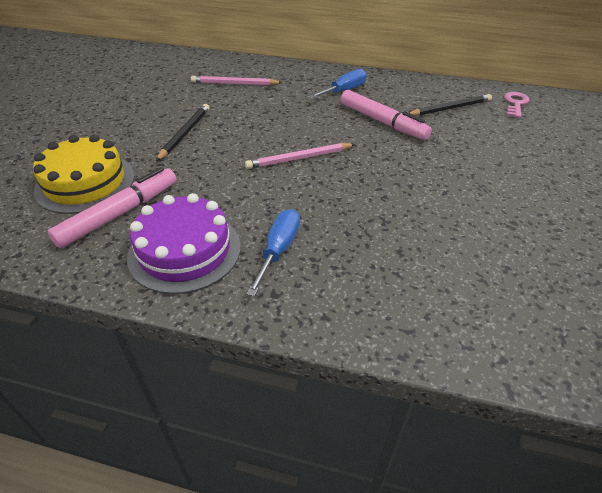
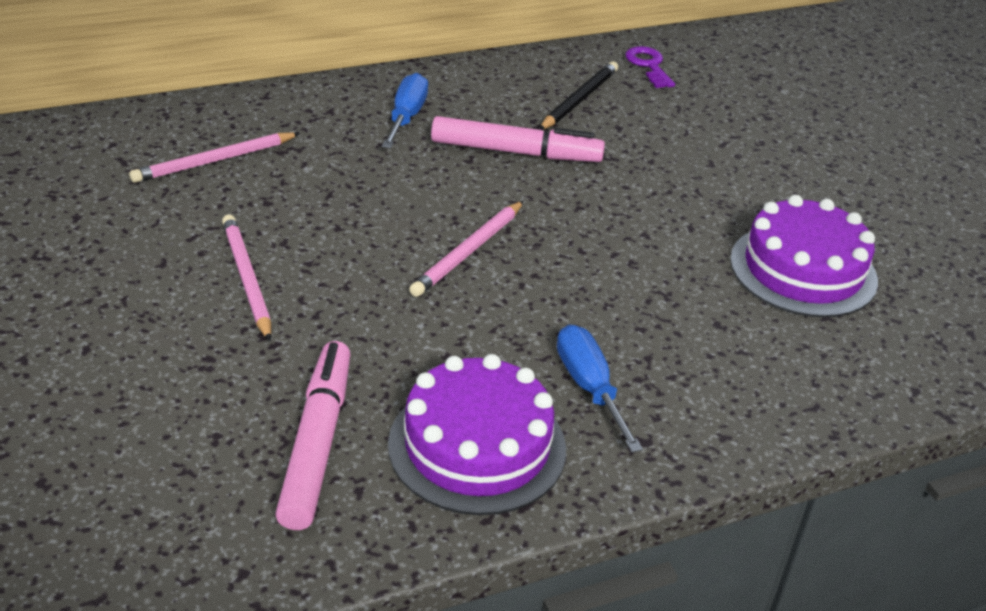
camera: 40 degrees left, 5 degrees down
(85, 183) = (193, 425): yellow cake -> none
(185, 133) = (247, 279): black pencil -> pink pencil
(497, 244) = (803, 270): none -> purple cake
(515, 103) = (648, 65): pink key -> purple key

